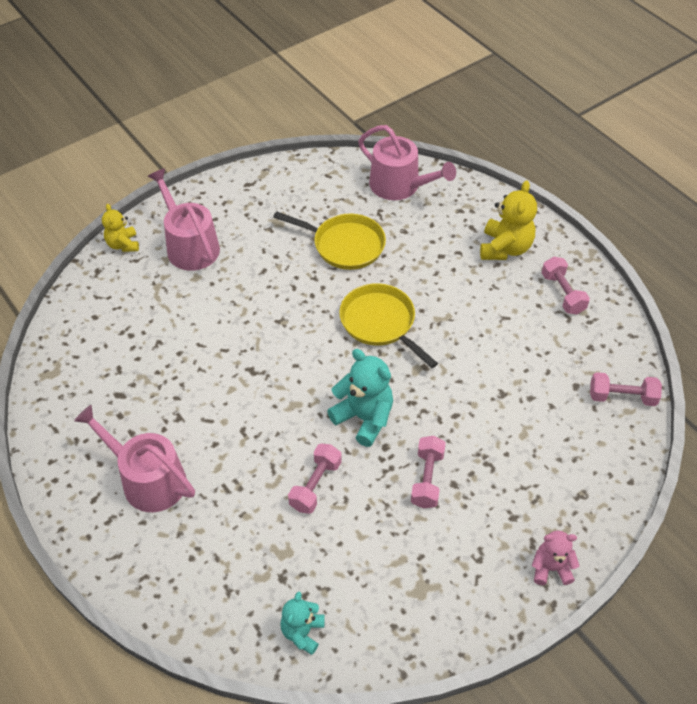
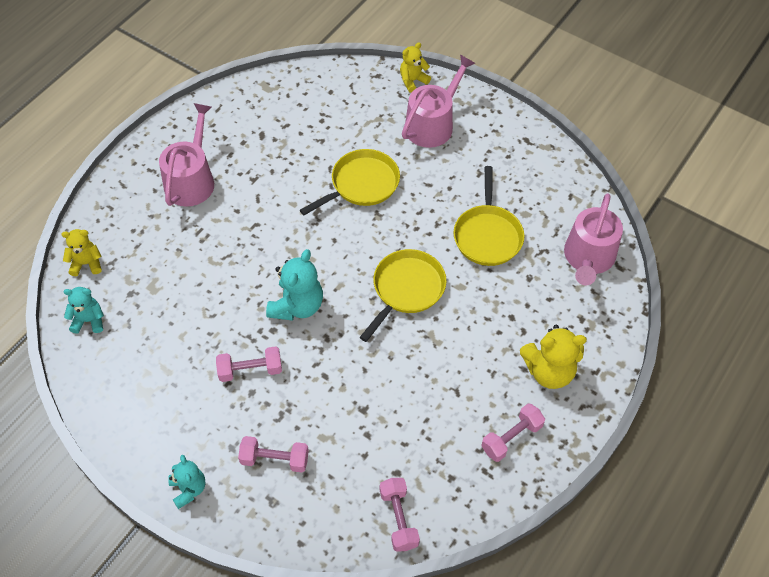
camera: 70 degrees right, 5 degrees up
(217, 620) = (86, 263): none -> yellow teddy bear
(236, 323) = (361, 184): none -> yellow pan
(315, 485) = (219, 290): pink dumbbell -> pink dumbbell (275, 459)
(551, 568) = (188, 489): pink teddy bear -> turquoise teddy bear

